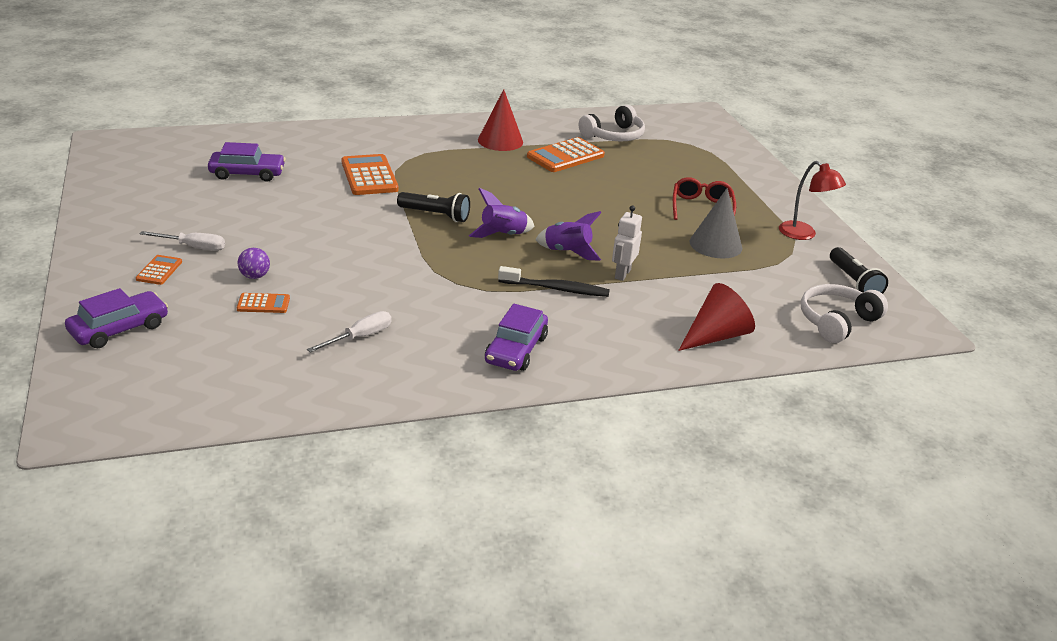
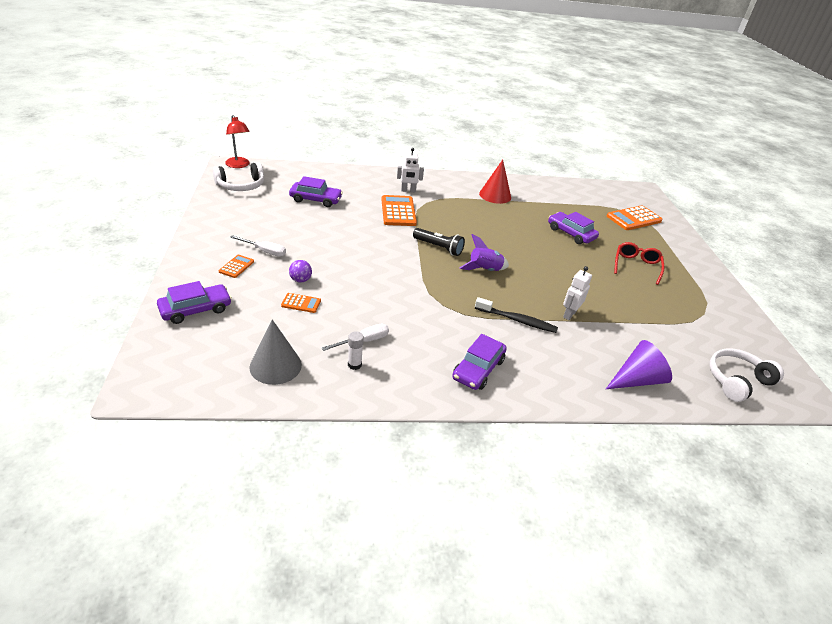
camera: 10 degrees right, 5 degrees up
(355, 365) = (354, 365): none -> white glue stick
(377, 148) = (408, 191): none -> white robot
(565, 156) = (540, 212): orange calculator -> orange calculator (634, 219)
(567, 252) = (530, 290): purple rocket -> none
(611, 178) = (571, 233): none -> purple car
(614, 136) = (577, 201): white headphones -> white headphones (241, 185)
(715, 244) = (644, 298): grey cone -> grey cone (275, 366)
(715, 336) = (636, 380): red cone -> purple cone
(803, 234) = (714, 299): red lamp -> red lamp (239, 165)
(853, 282) = (753, 346): black flashlight -> none

